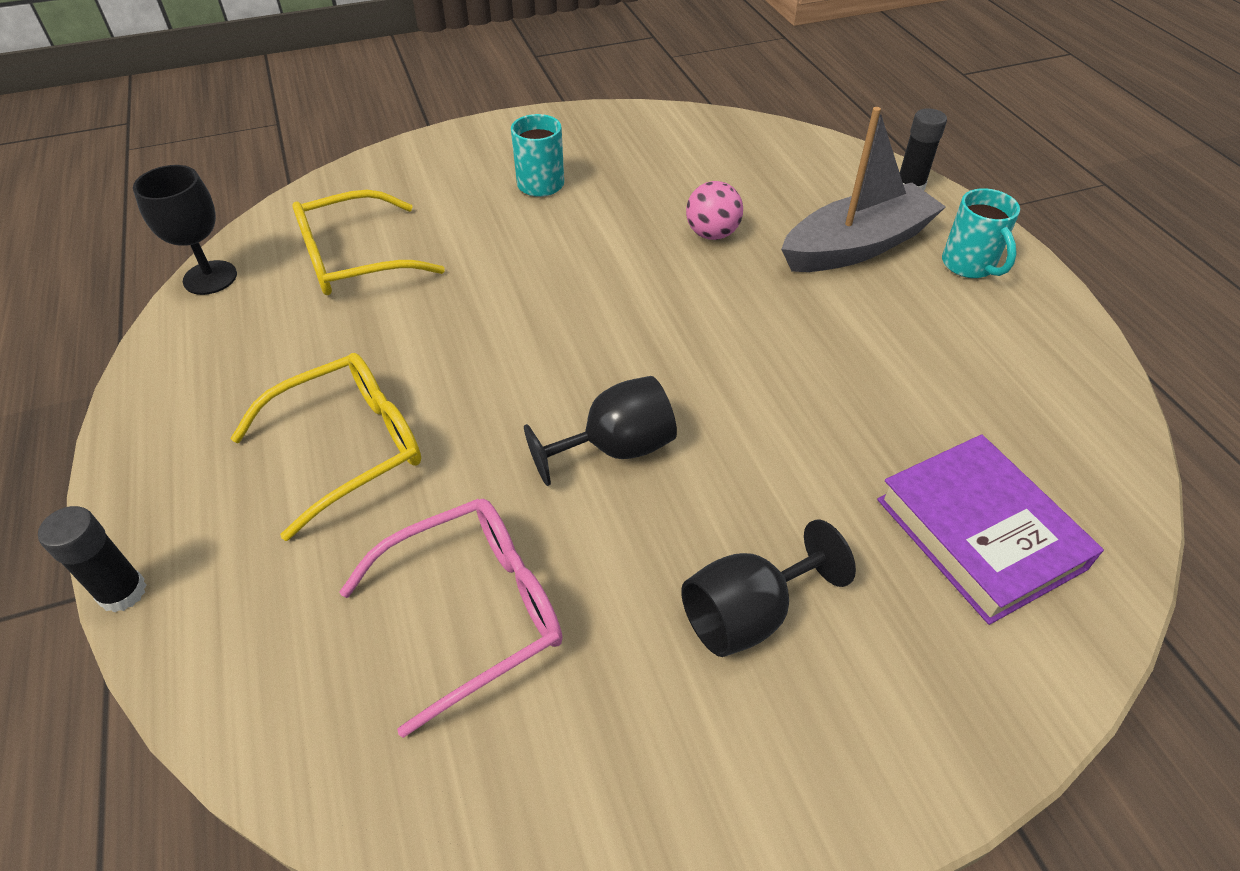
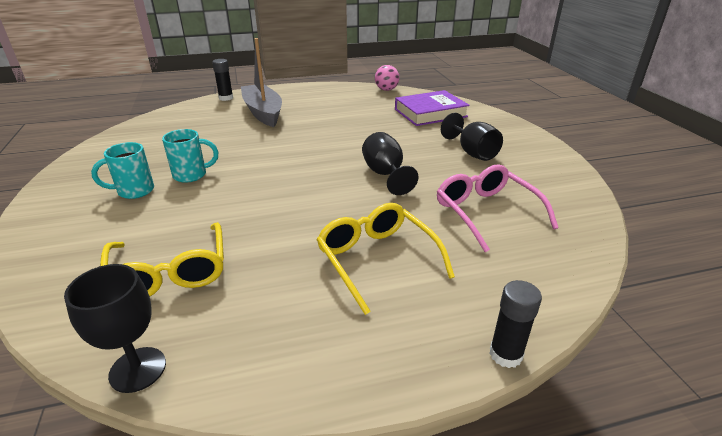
camera: 85 degrees left, 15 degrees down
(712, 234) = (231, 142): pink ball -> pink ball (386, 90)
(969, 265) = (288, 95): turquoise mug -> turquoise mug (191, 175)

